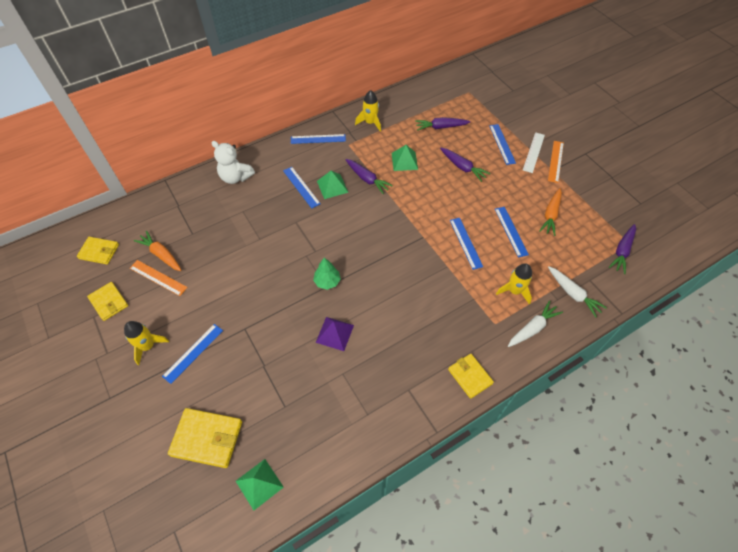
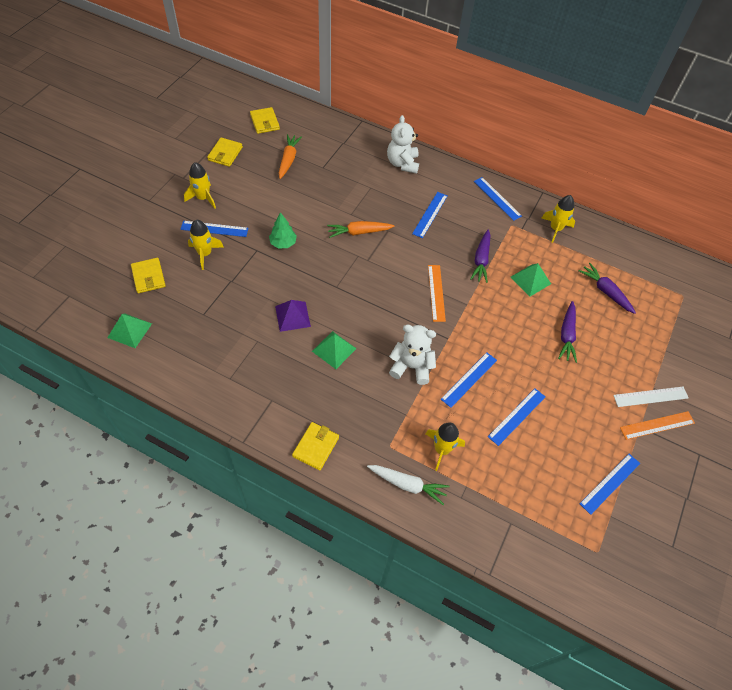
camera: 55 degrees right, 0 degrees up
(158, 277) = (266, 170): orange ruler -> orange ruler (436, 292)
(207, 438) = (148, 277): yellow wallet -> yellow wallet, size x0.65
(216, 374) = (205, 254): none -> yellow rocket
(327, 281) = (341, 285): green tree -> green tree (283, 243)
(332, 186) = (449, 237): green pyramid -> green pyramid (334, 350)
(434, 273) = (411, 367): none -> white teddy bear
(502, 144) = (634, 359): blue ruler -> blue ruler (610, 483)
(551, 215) = (571, 449): orange carrot -> orange carrot (359, 232)
(573, 294) = (479, 511): white carrot -> none
(622, 251) = (578, 547): purple carrot -> none

